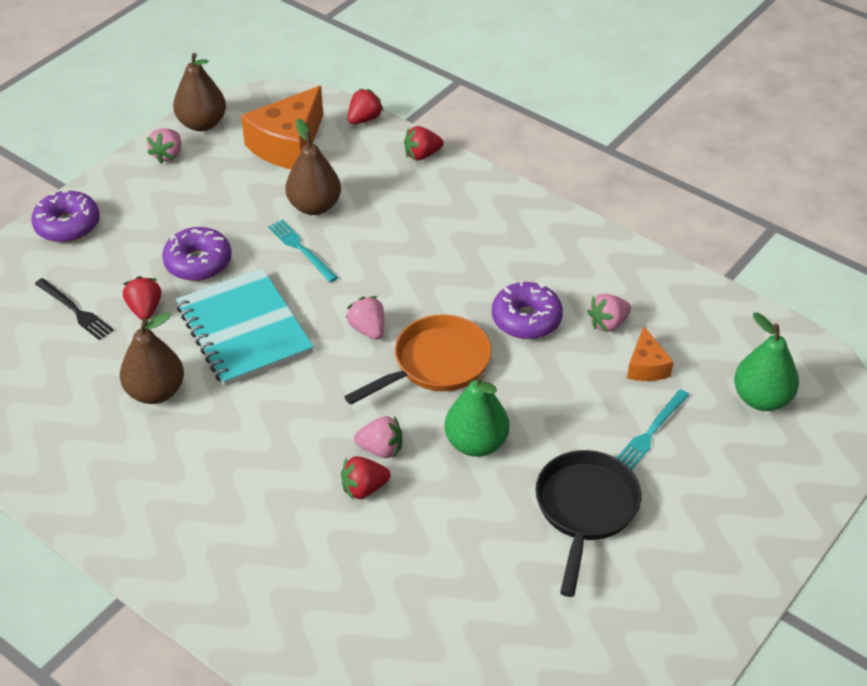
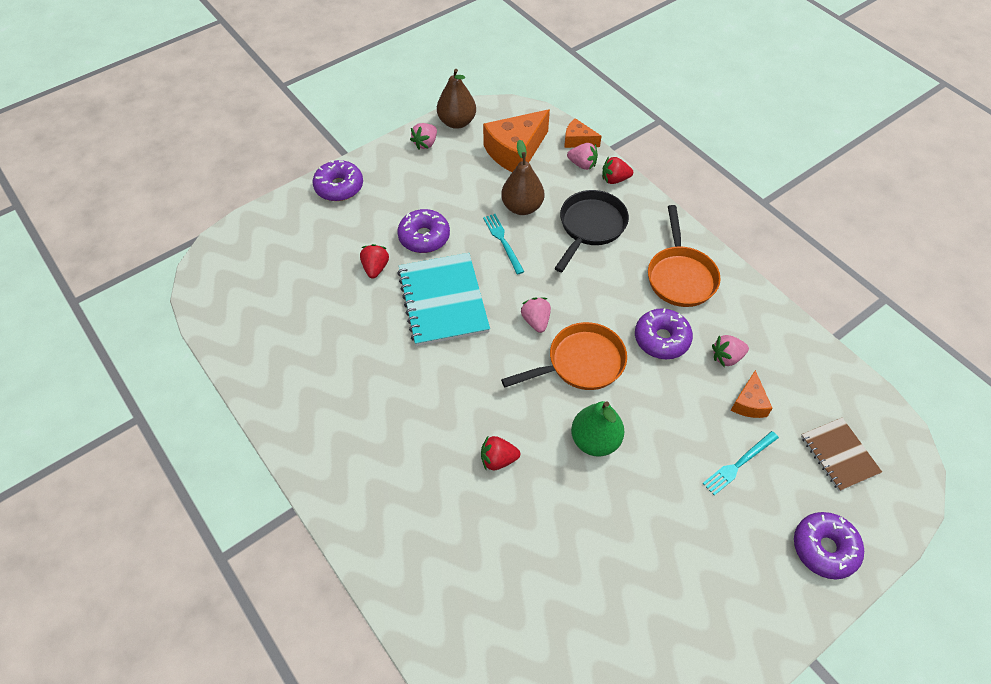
camera: 15 degrees right, 10 degrees up
(75, 311) = (326, 258): black fork -> none
(155, 392) = (365, 339): brown pear -> none
(364, 119) = (578, 141): red strawberry -> orange cheese
(381, 449) = (520, 428): pink strawberry -> pink strawberry (582, 164)
(530, 247) = (680, 276): none -> orange pan
(585, 509) = (668, 522): black pan -> black pan (590, 227)
(761, 399) = (839, 455): green pear -> brown notebook
(769, 497) = (824, 548): none -> purple donut

